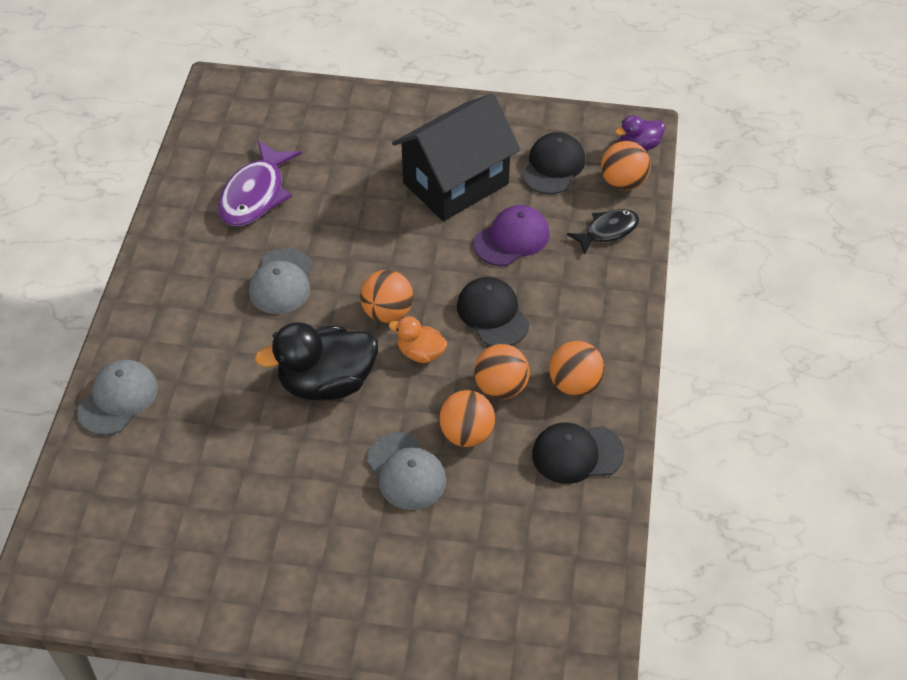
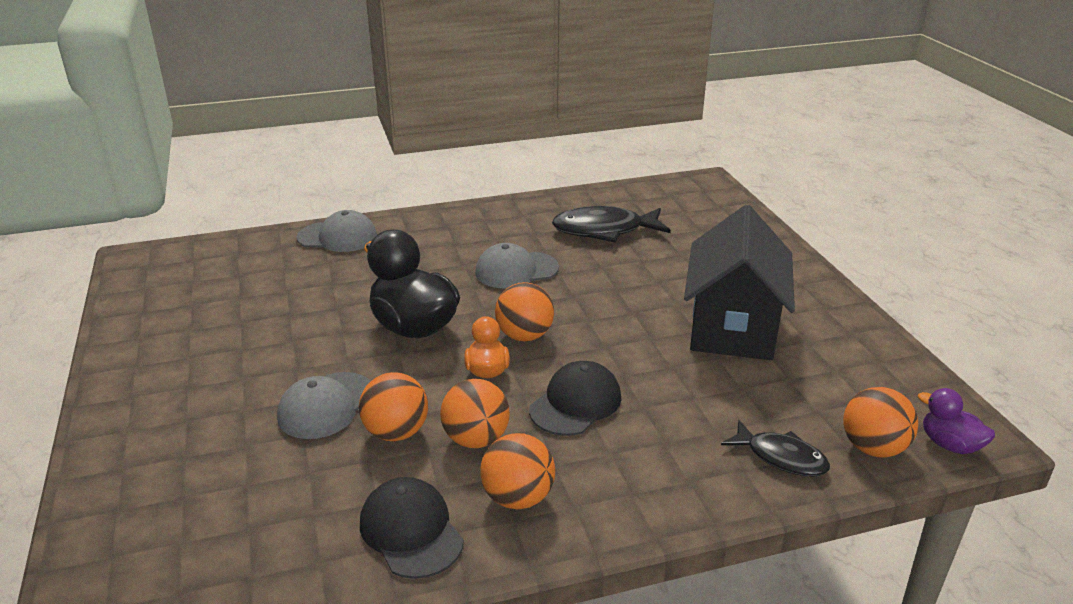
camera: 65 degrees right, 20 degrees down
(255, 194) = (604, 230): purple fish -> black fish
(455, 183) = (732, 327): black house -> black house turned 75 degrees clockwise
(512, 238) = (695, 386): purple cap -> none
(553, 166) = (833, 385): black cap -> none

